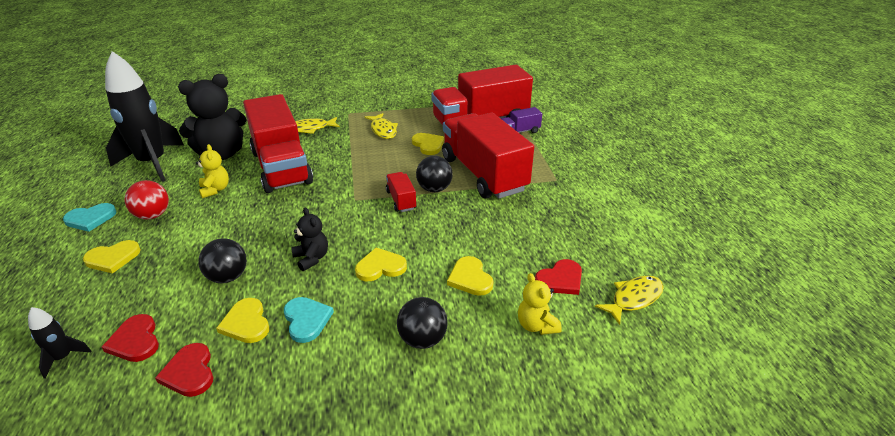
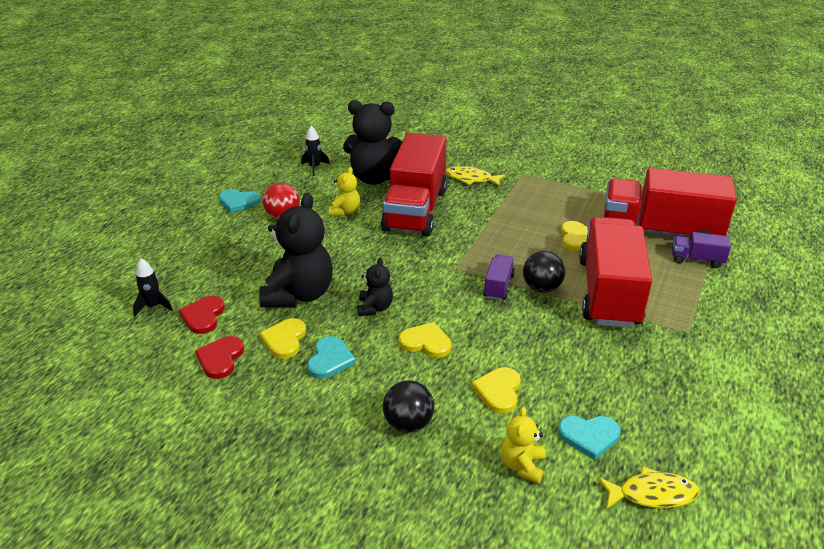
camera: 35 degrees right, 0 degrees up
(113, 258) = (232, 242): yellow heart -> none
(153, 163) = (314, 167): black rocket -> black rocket, size x0.41
(228, 277) = (299, 295): black ball -> black teddy bear
(383, 130) = (542, 205): yellow fish -> none
(401, 200) = (498, 286): red truck -> purple truck
(560, 279) = (589, 436): red heart -> turquoise heart

